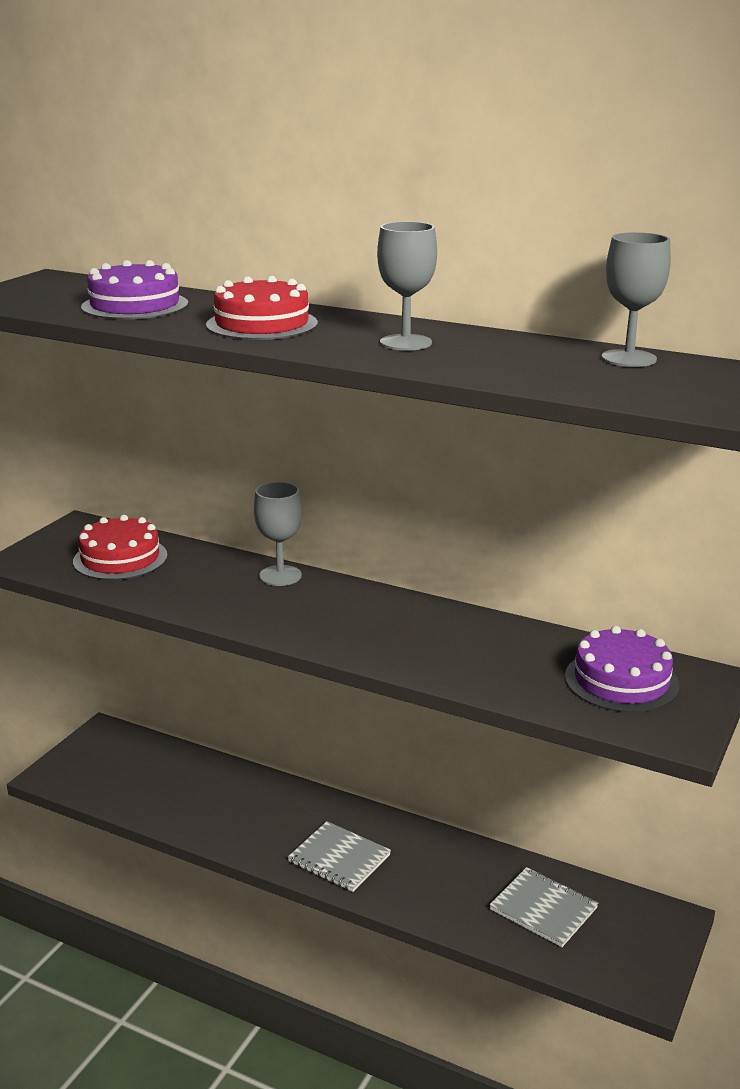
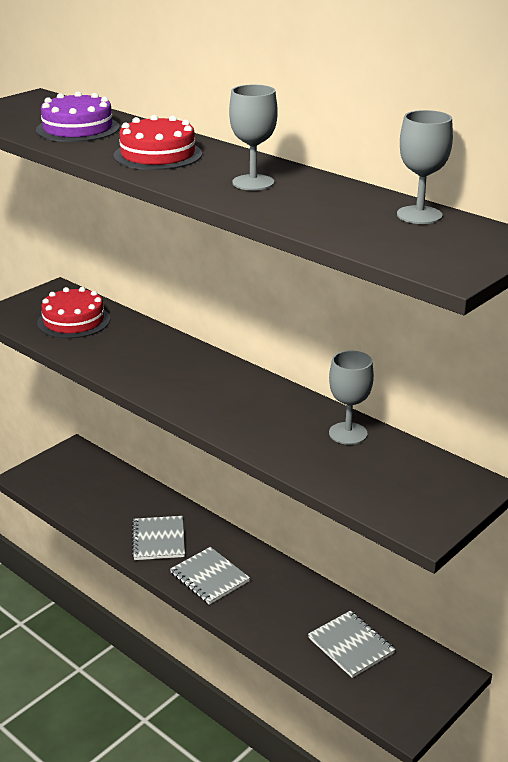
camera: 15 degrees right, 5 degrees up
(256, 824) = (158, 540): none -> grey notebook
(280, 576) = (185, 351): grey goblet -> grey goblet (348, 433)
(621, 681) = (404, 476): purple cake -> none

